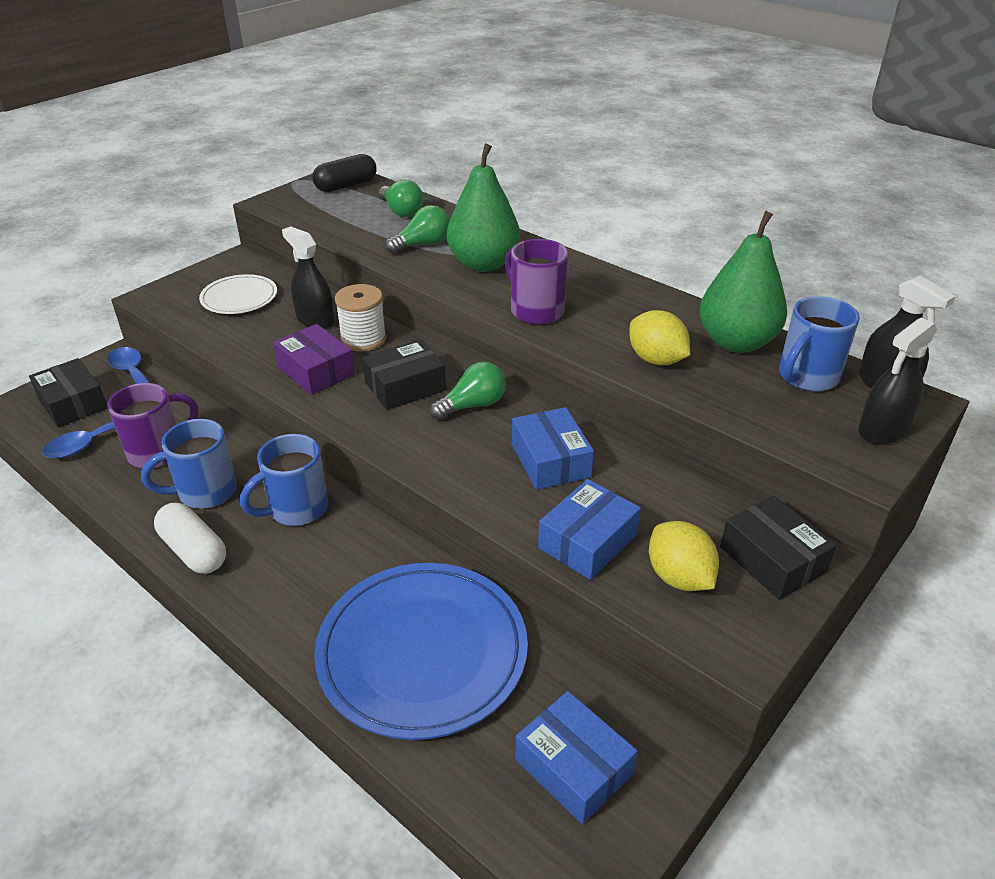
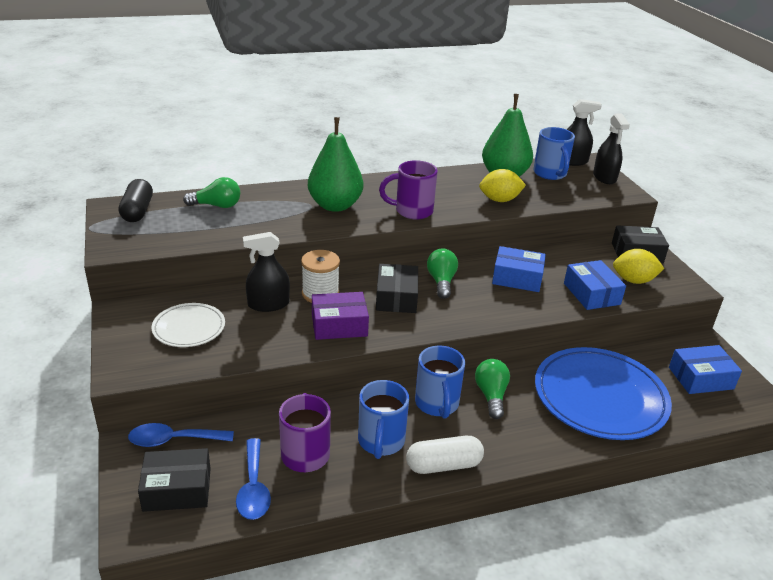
camera: 60 degrees left, 5 degrees down
(423, 244) = (279, 215): green light bulb -> green light bulb (491, 396)

